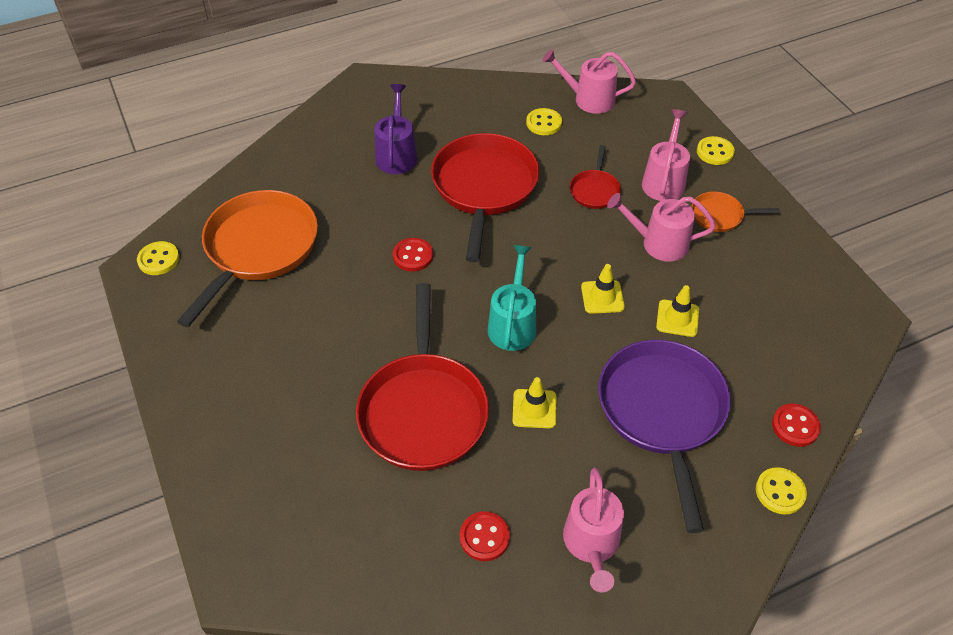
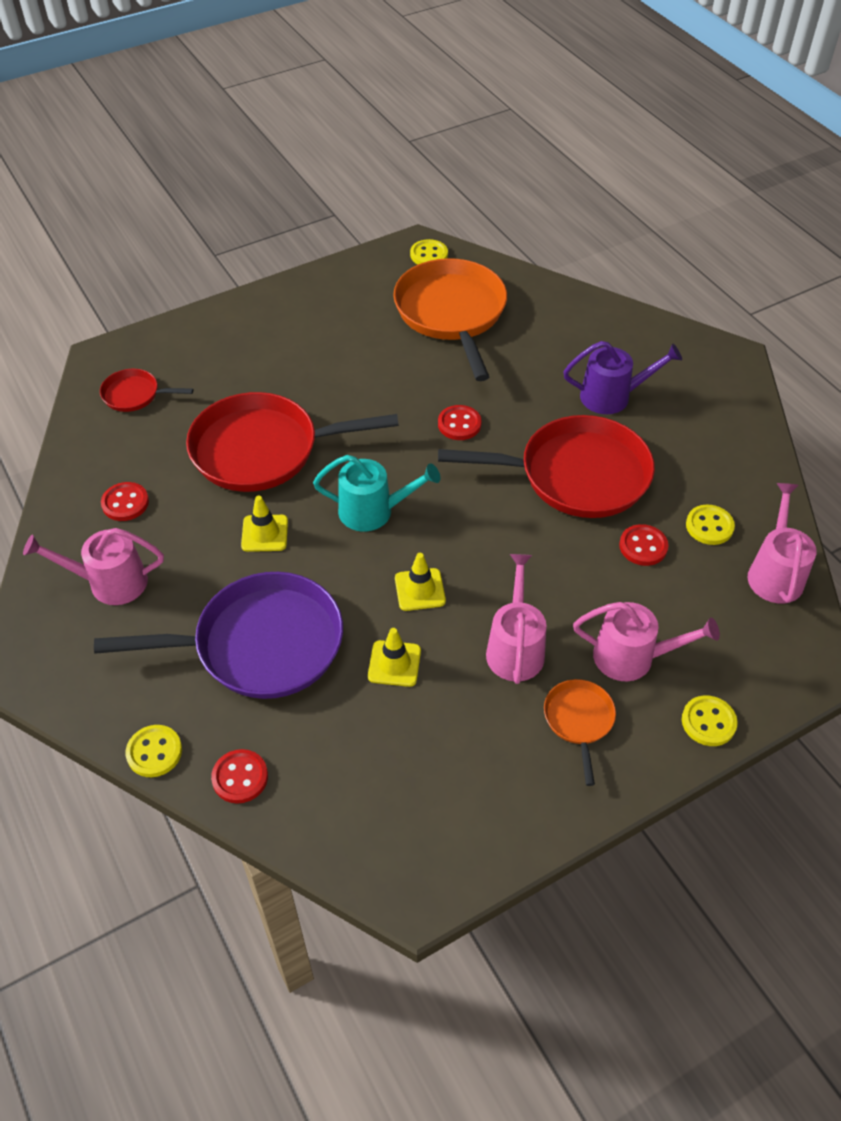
camera: 85 degrees right, 0 degrees up
(258, 249) = (452, 314): orange pan -> orange pan turned 120 degrees counterclockwise
(561, 160) = (643, 546): none -> red button
(594, 190) = (596, 581): red pan -> red pan (134, 395)

